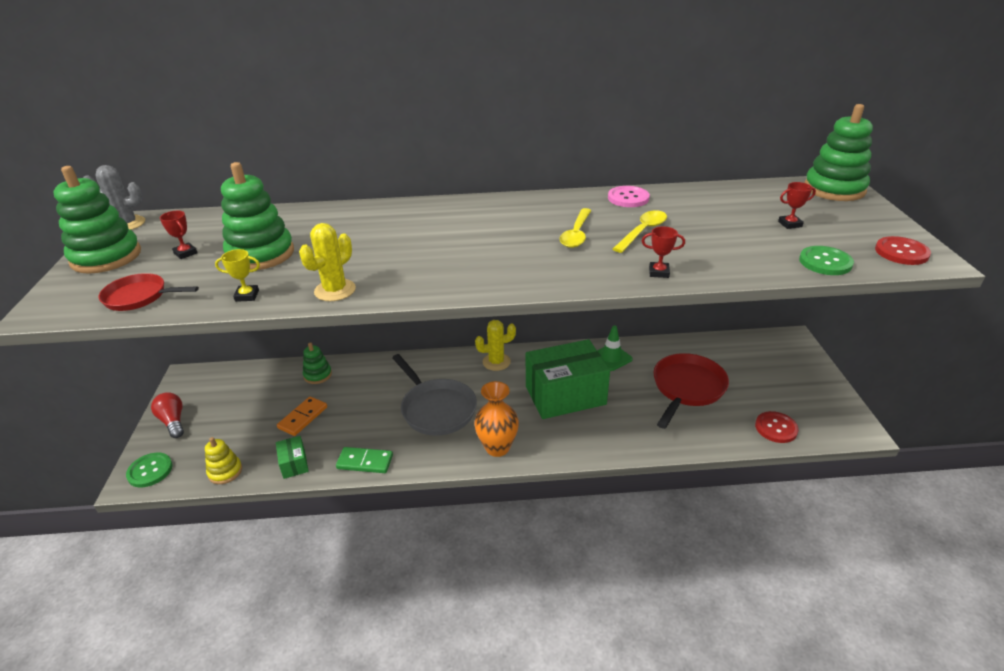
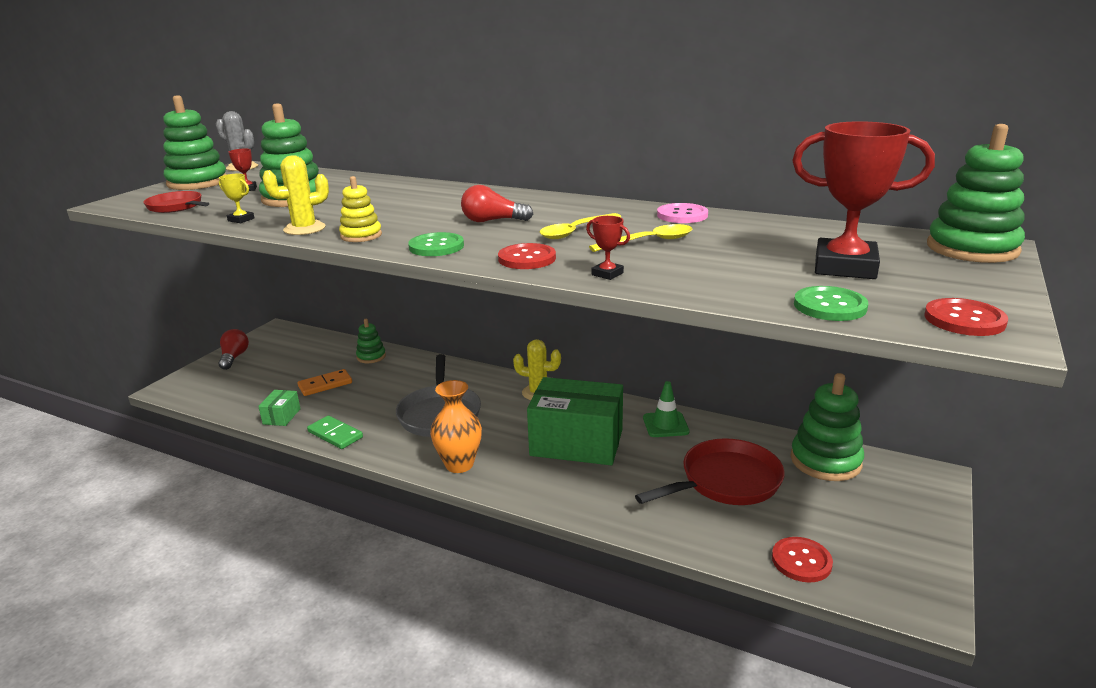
camera: 30 degrees right, 10 degrees down
(150, 471) = (184, 386): green button -> green button (436, 246)
(225, 472) = (229, 404): yellow stacking toy -> yellow stacking toy (361, 235)
(494, 238) = (492, 221): none -> red light bulb
(580, 273) = (527, 258): none -> red button
(729, 350) = (825, 461): none -> green stacking toy
(790, 224) = (845, 267): red trophy -> red trophy, size x2.42

